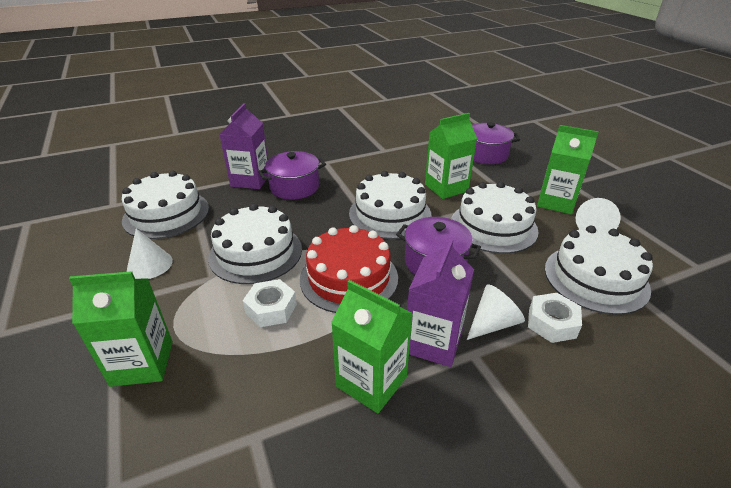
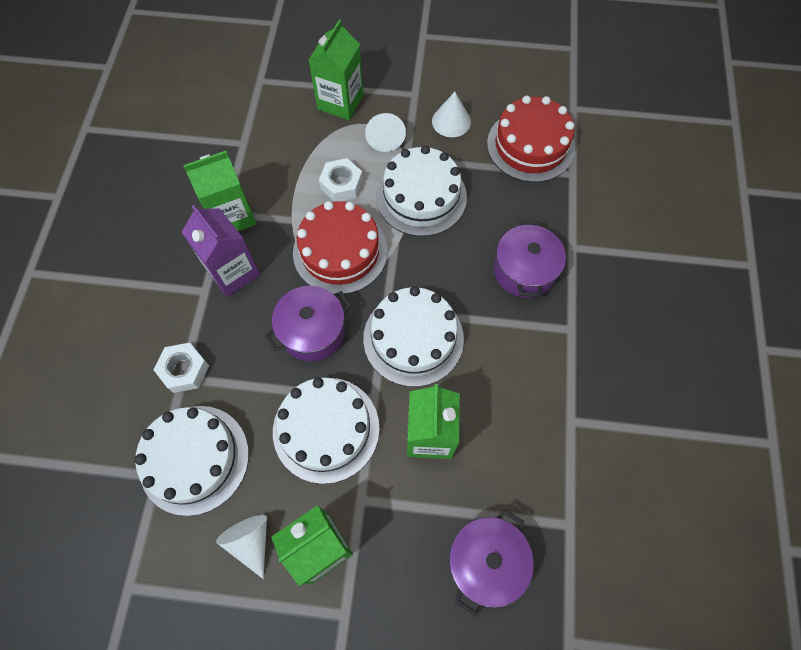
camera: 120 degrees right, 30 degrees up
(166, 214) = (530, 145): white cake -> red cake
(250, 180) = (565, 233): purple carton -> none
(493, 323) = (217, 325): white cone -> white cone (385, 138)

